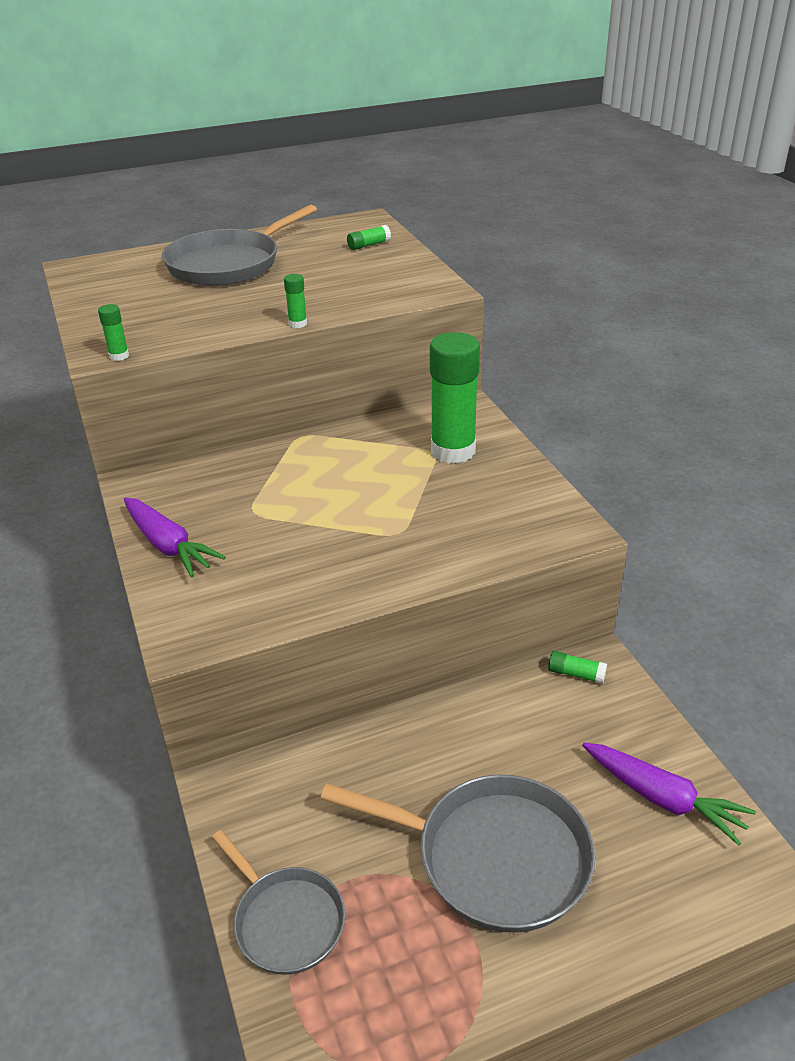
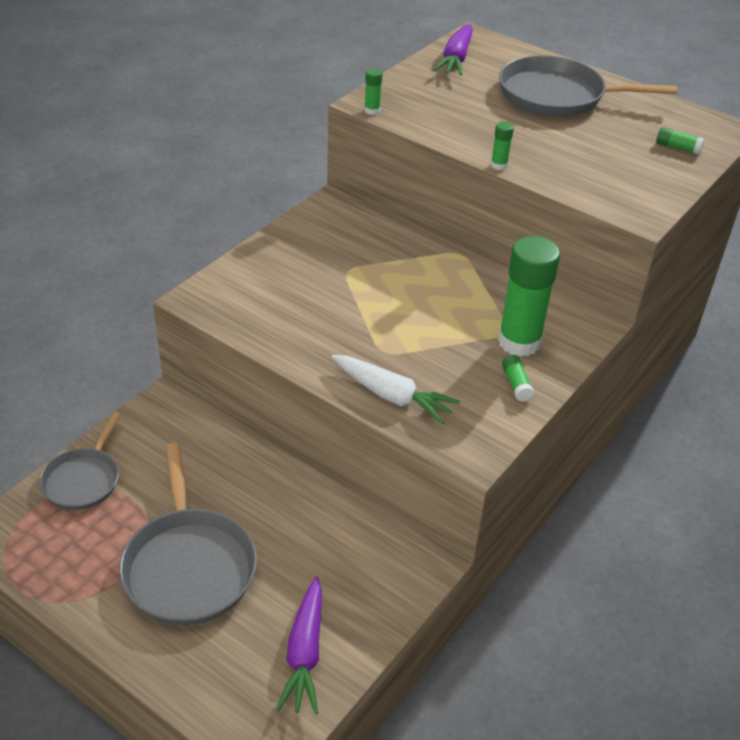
camera: 55 degrees right, 5 degrees up
(168, 545) = (280, 249): purple carrot -> purple carrot (456, 59)
(464, 551) = (392, 396): none -> white carrot
(576, 674) = (401, 554): green glue stick -> green glue stick (516, 384)

